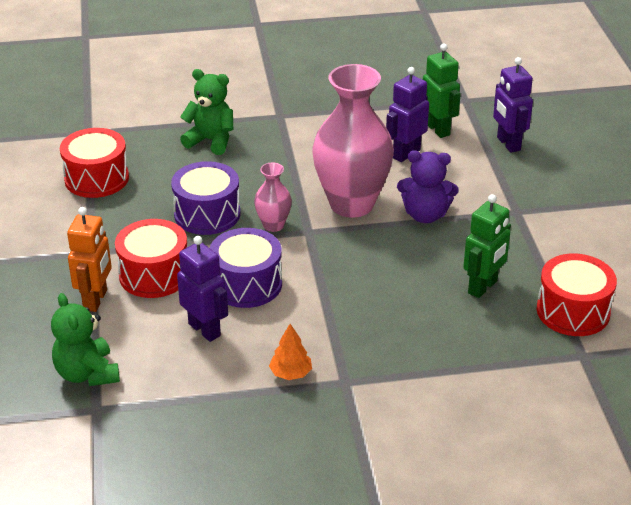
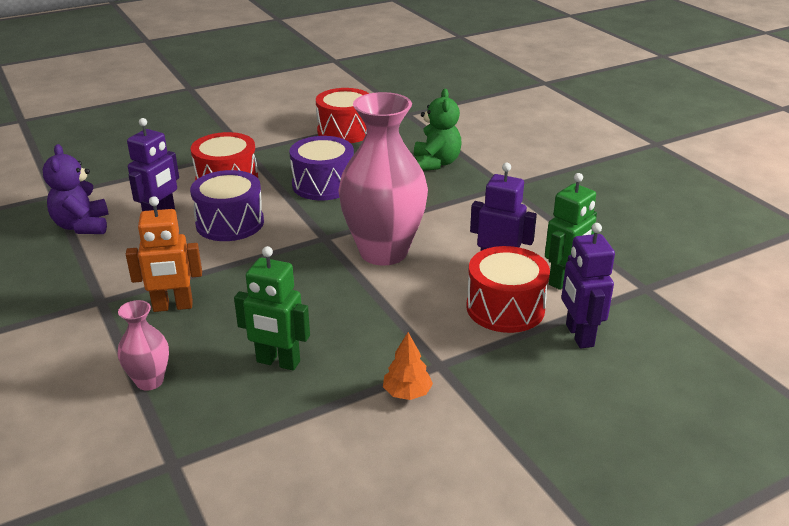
camera: 70 degrees right, 5 degrees down
(87, 374) = (95, 182): green teddy bear -> none
(96, 300) = (185, 165): orange robot -> orange robot (173, 306)
(273, 225) = (324, 218): pink vase -> pink vase (149, 381)
(290, 373) = (108, 269): orange tree -> orange tree (407, 393)
(425, 215) = (392, 300): purple teddy bear -> purple teddy bear (82, 226)
(508, 144) = (579, 335): purple robot -> purple robot turned 60 degrees counterclockwise
(573, 311) = (257, 442): red drum -> red drum (505, 308)

